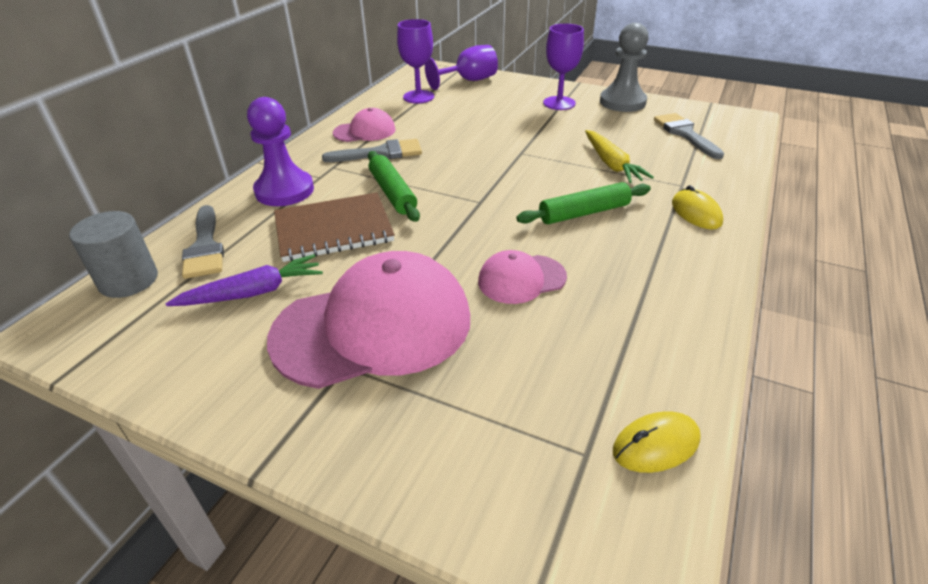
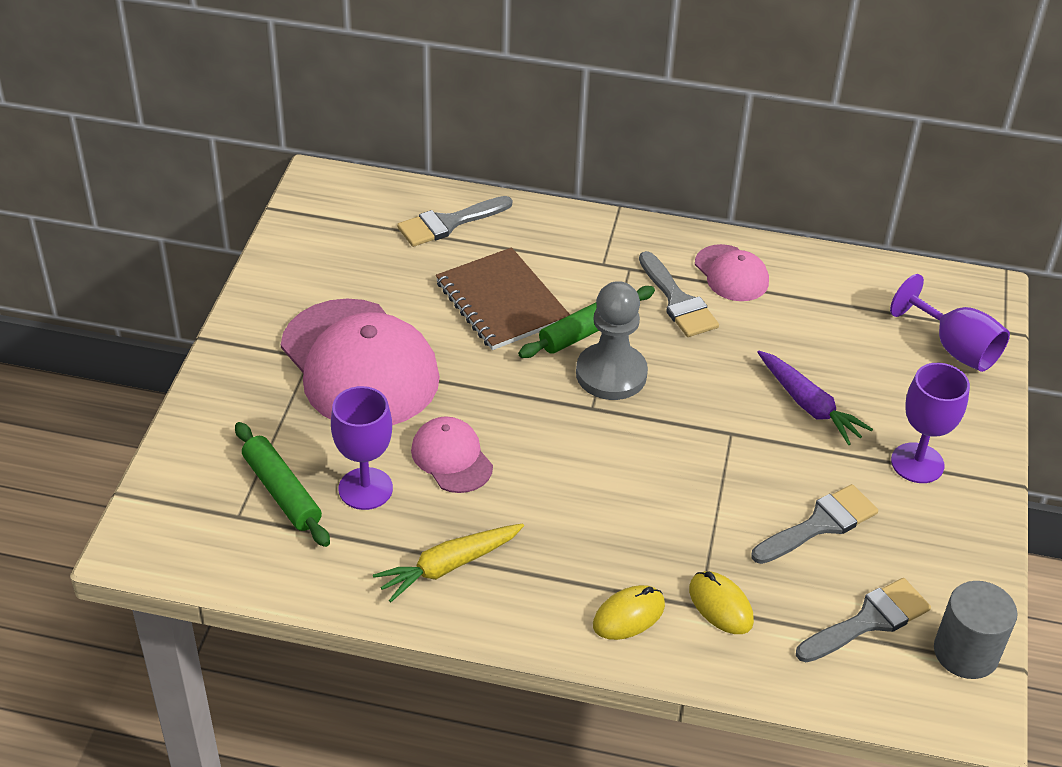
camera: 75 degrees right, 5 degrees up
(128, 280) = (389, 196): grey cylinder -> grey cylinder (966, 652)
(253, 292) = (389, 276): purple carrot -> purple carrot (809, 405)
(284, 190) = (564, 245): purple pawn -> none
(418, 97) = (864, 303): purple goblet -> purple goblet (365, 489)
(584, 213) = (595, 504): green rolling pin -> green rolling pin (281, 492)
(607, 136) = (820, 524): none -> grey brush
(611, 164) = (732, 530): yellow carrot -> yellow carrot (448, 566)
(622, 102) = (960, 543): grey pawn -> grey pawn (611, 374)
(655, 445) = (252, 560): yellow mouse -> yellow mouse (720, 605)

